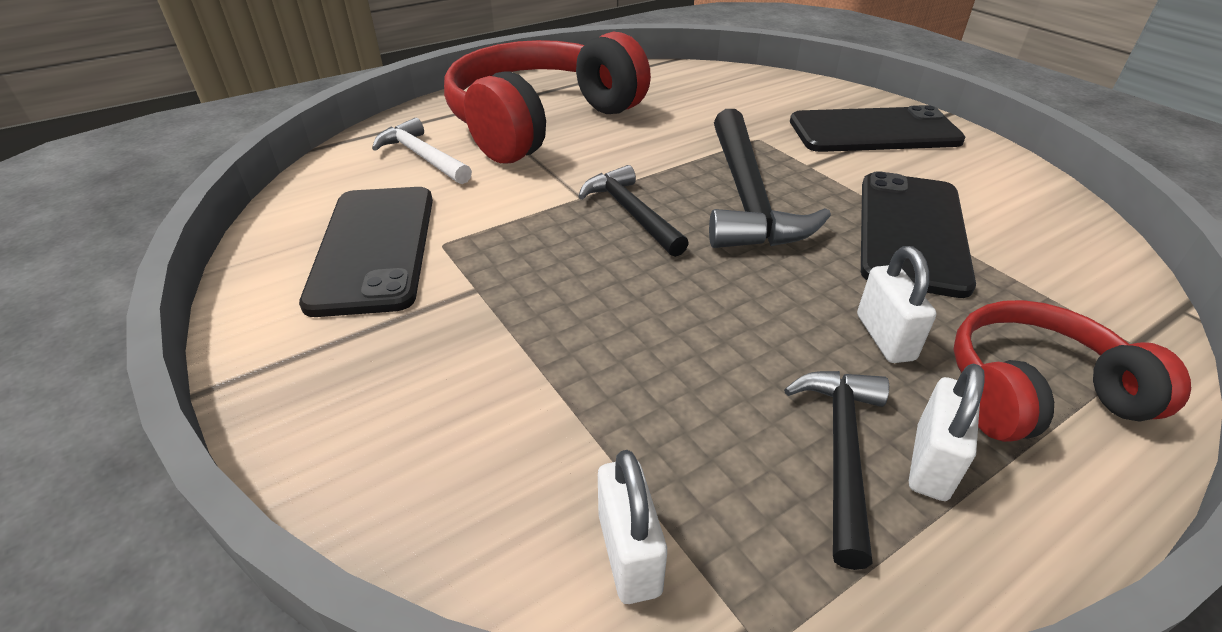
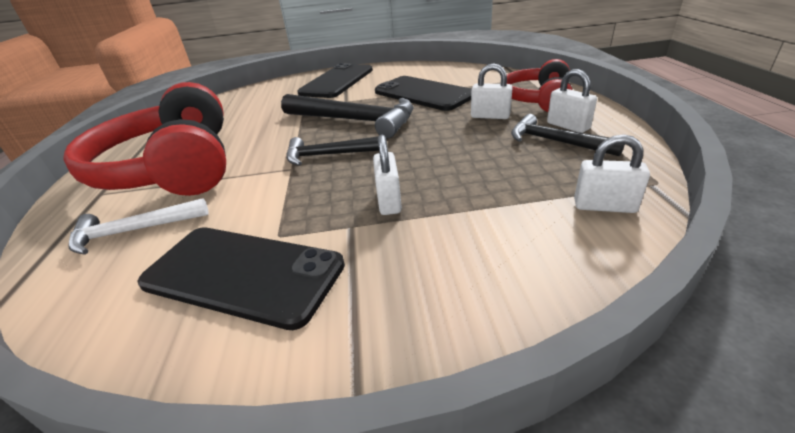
camera: 60 degrees left, 5 degrees down
(541, 302) = (389, 201): none -> white padlock

